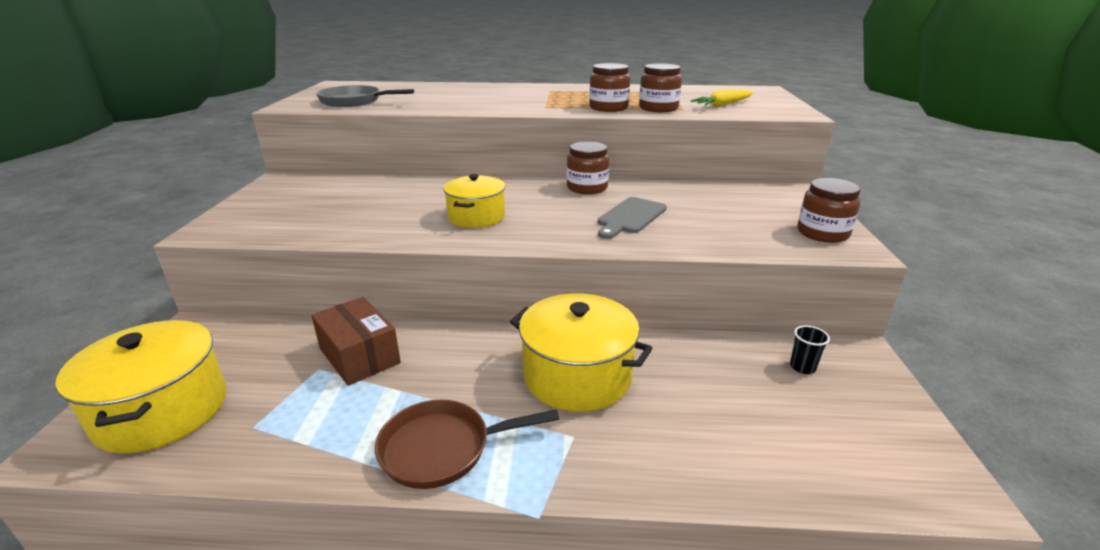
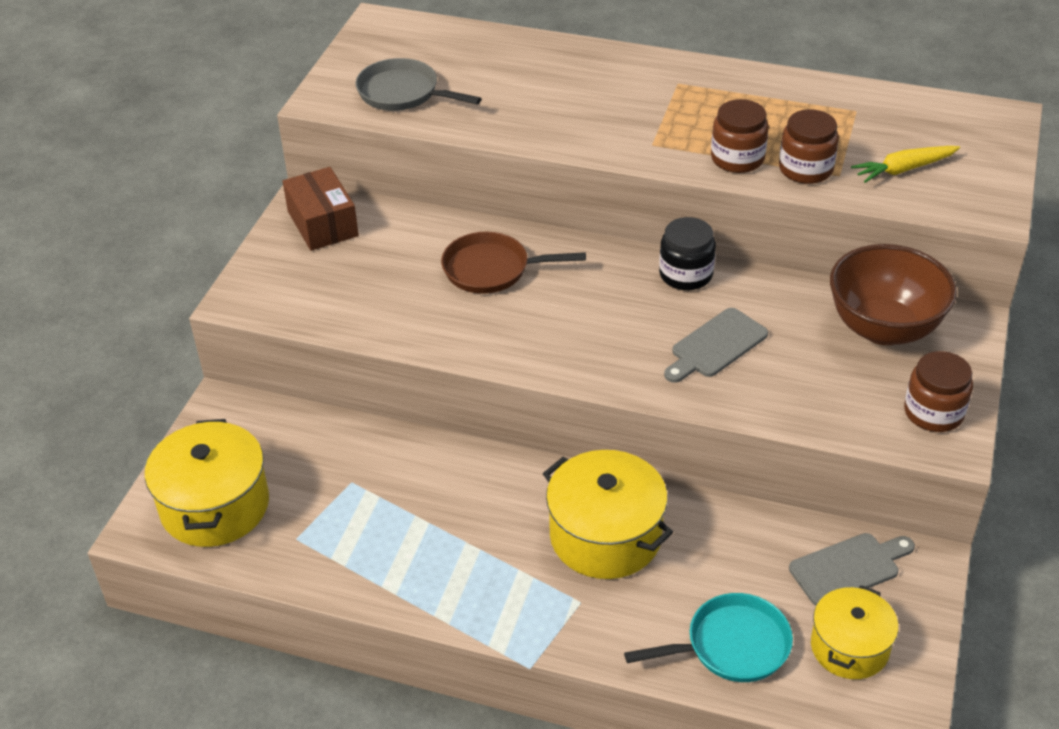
camera: 15 degrees right, 15 degrees up
(359, 355) = (391, 472): brown box -> brown box (323, 223)
(442, 448) = (460, 591): brown pan -> brown pan (492, 269)
(476, 217) = (533, 317): yellow pot -> yellow pot (849, 647)
(587, 188) = (685, 274): brown jar -> black jar
(743, 451) = (731, 646): none -> turquoise pan
(746, 198) = (883, 328): none -> brown bowl
(802, 367) = (848, 568): black cup -> grey cutting board

